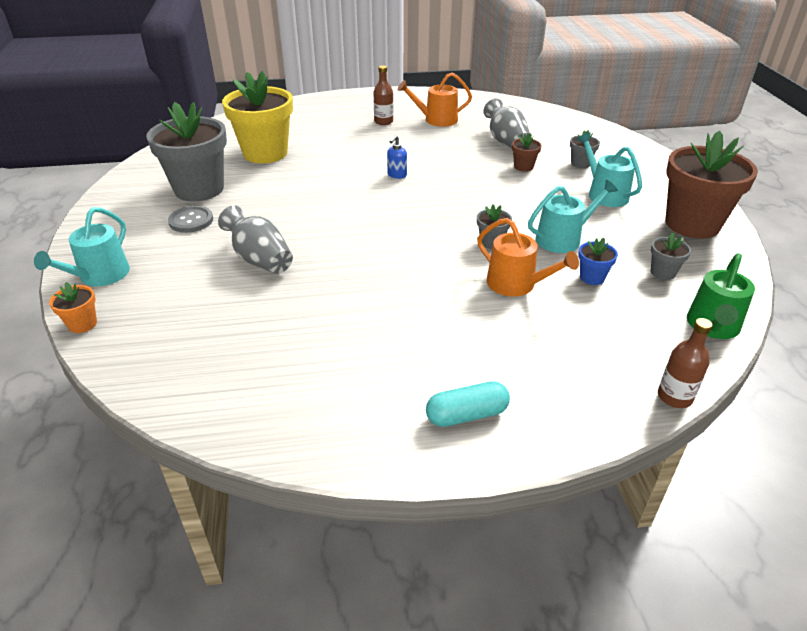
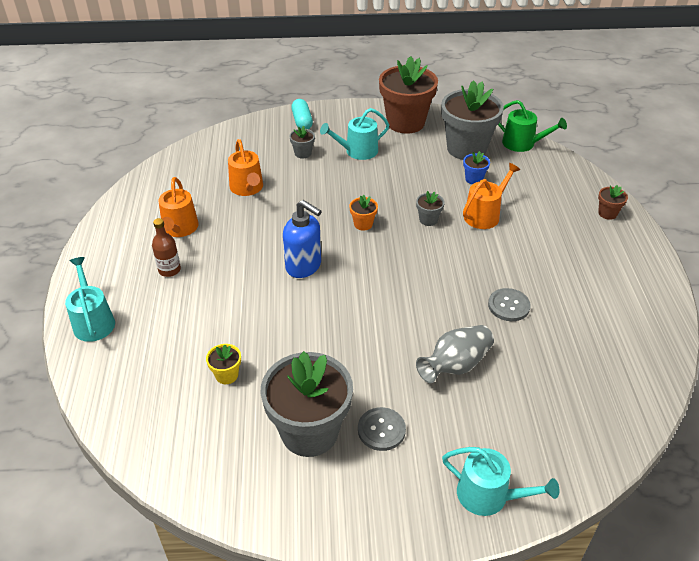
camera: 85 degrees left, 5 degrees up
(82, 324) = (567, 491): orange flower pot -> orange flower pot (363, 224)
(265, 153) = (226, 375): yellow flower pot -> yellow flower pot, size x0.42
(347, 297) = (508, 306): none -> grey button
(397, 175) = (304, 266): blue soap dispenser -> blue soap dispenser, size x1.96
(467, 415) = (622, 253): turquoise capsule -> turquoise capsule (302, 121)
(506, 141) = (247, 188): grey vase -> orange watering can
(523, 167) = (302, 185): brown flower pot -> brown flower pot (607, 213)
(563, 239) = (423, 183): turquoise watering can -> turquoise watering can (93, 321)
(663, 272) = (466, 148): grey flower pot -> grey flower pot, size x2.37
(674, 397) = (588, 172): brown bottle -> none

